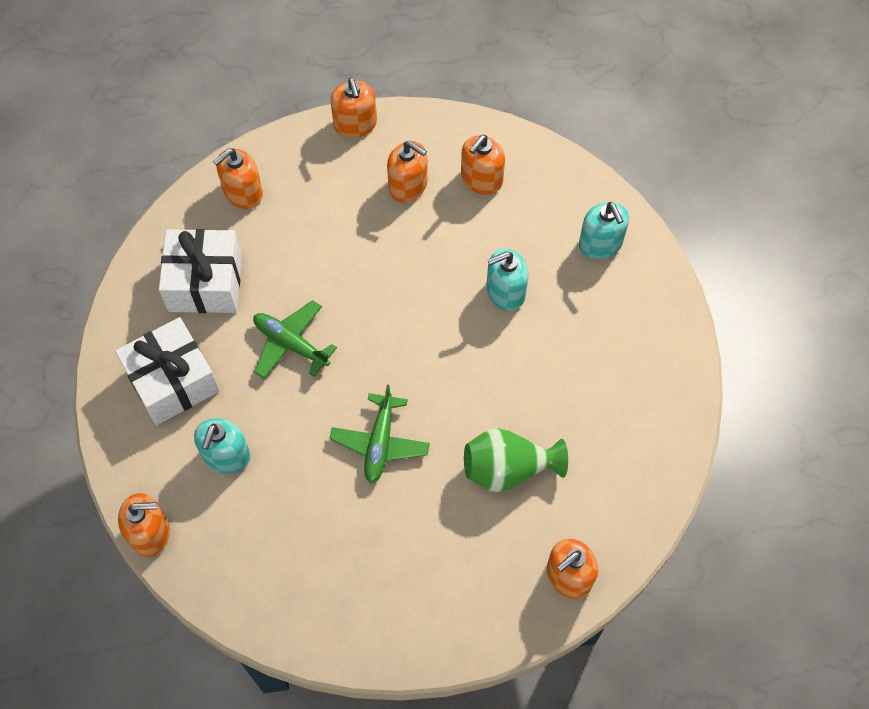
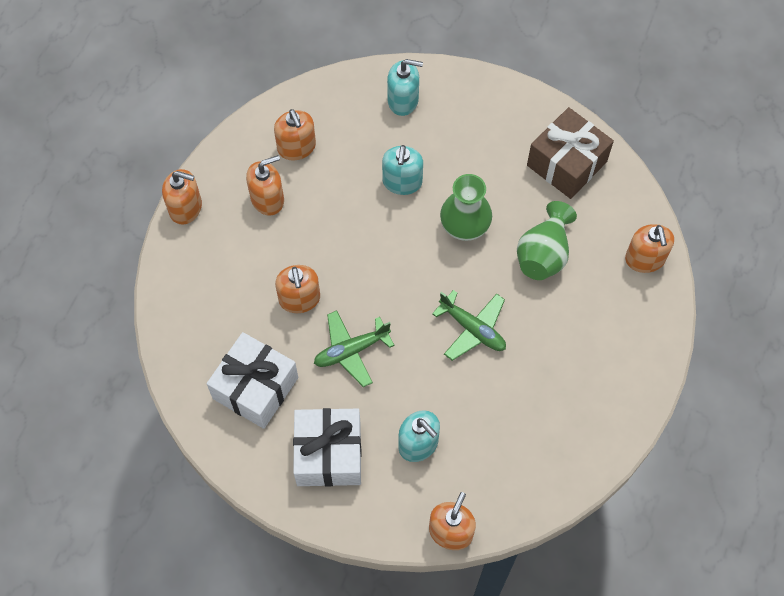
camera: 60 degrees left, 0 degrees up
(243, 192) = (191, 320): orange soap dispenser -> orange soap dispenser (299, 299)
(492, 376) = (464, 226): none -> green vase
(633, 438) = (566, 163): none -> brown gift

